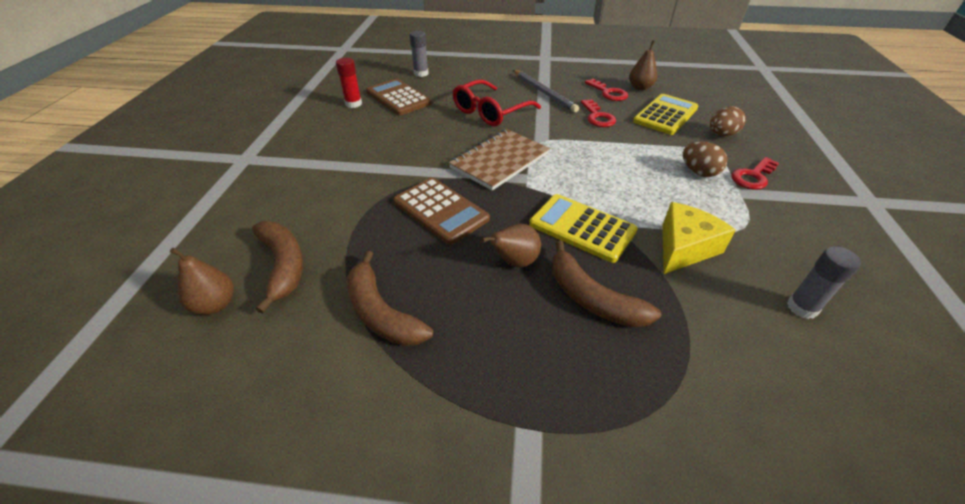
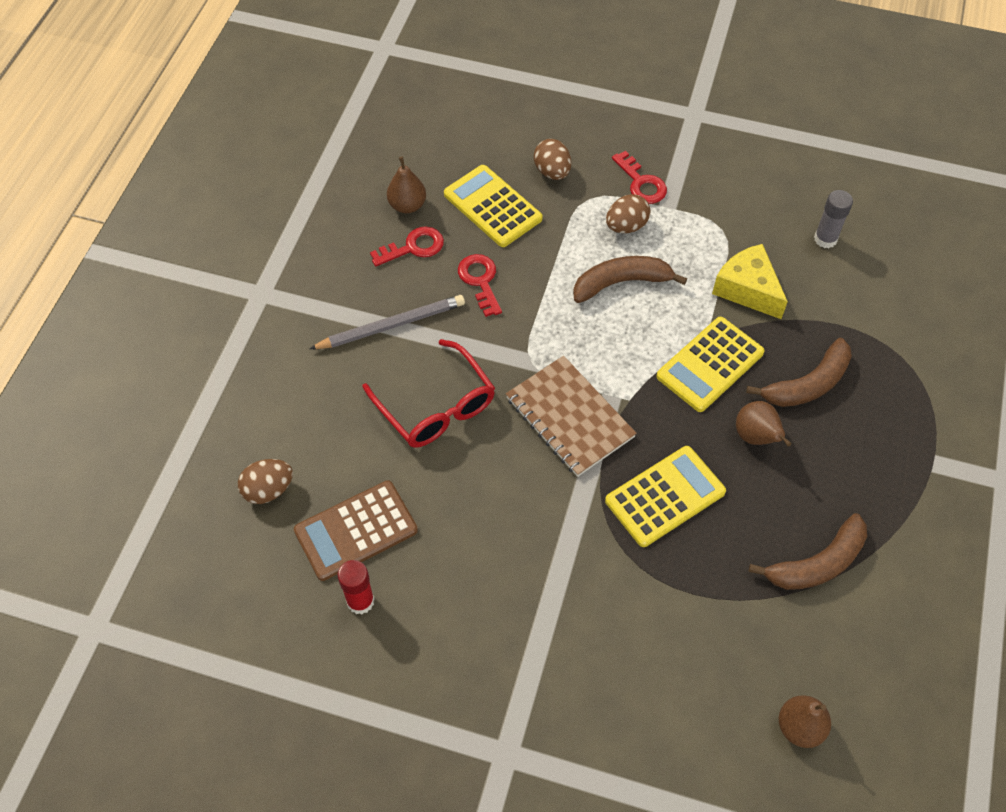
camera: 80 degrees left, 15 degrees up
(283, 265) = (745, 665): brown banana -> brown banana (621, 283)
(421, 73) = (268, 490): grey glue stick -> brown egg
(440, 210) = (665, 496): brown calculator -> yellow calculator
(597, 117) = (480, 281): red key -> red key turned 105 degrees counterclockwise

